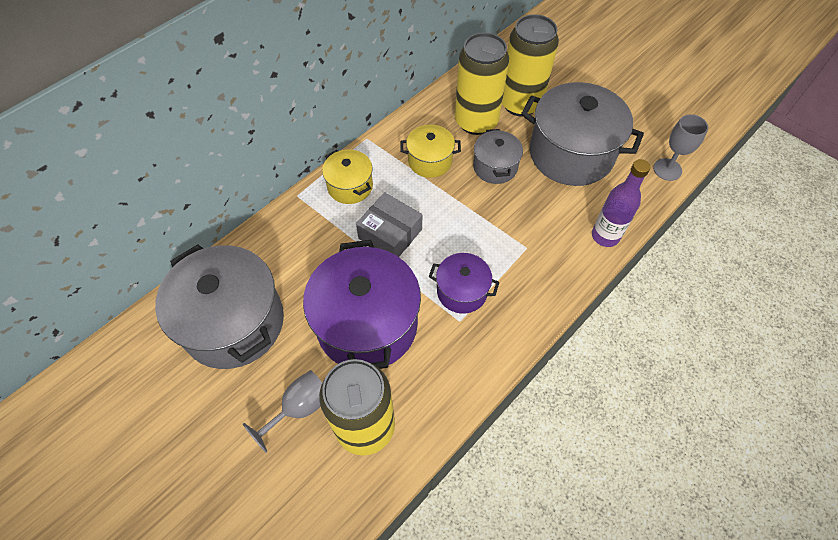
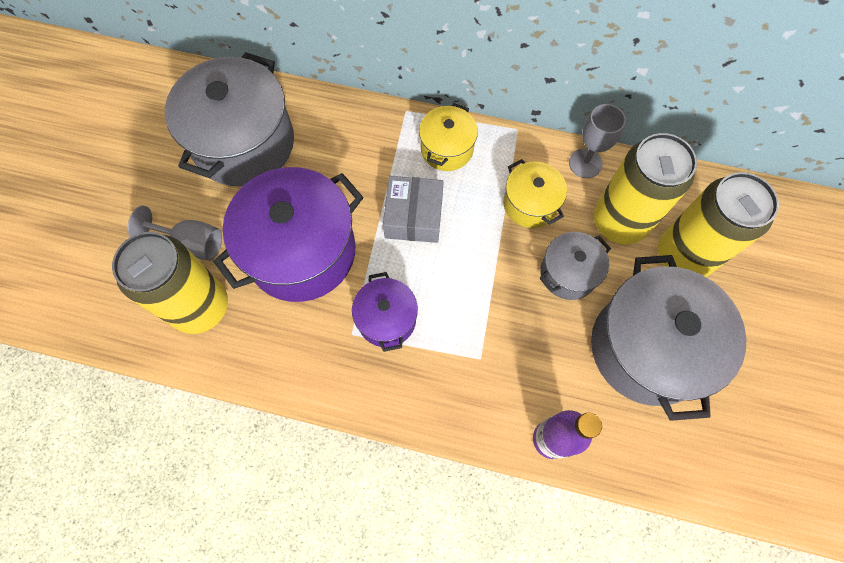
camera: 60 degrees right, 10 degrees up
(667, 169) = (707, 477): grey goblet -> grey goblet (585, 163)

